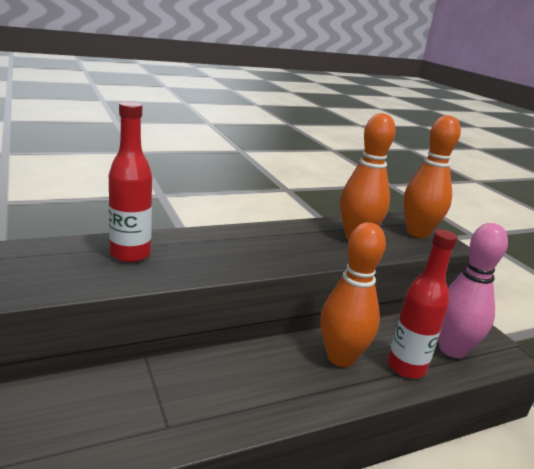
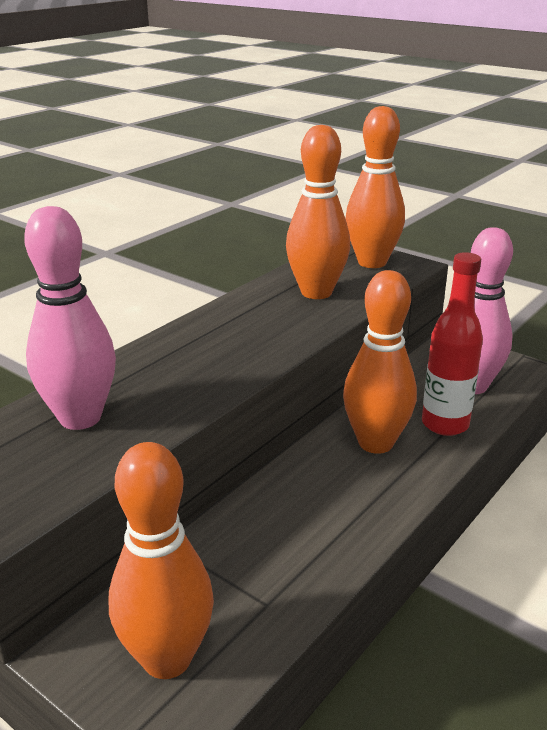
camera: 25 degrees left, 5 degrees up
(76, 428) = (167, 658): none -> orange bowling pin
(130, 254) = (80, 418): red bottle -> pink bowling pin

